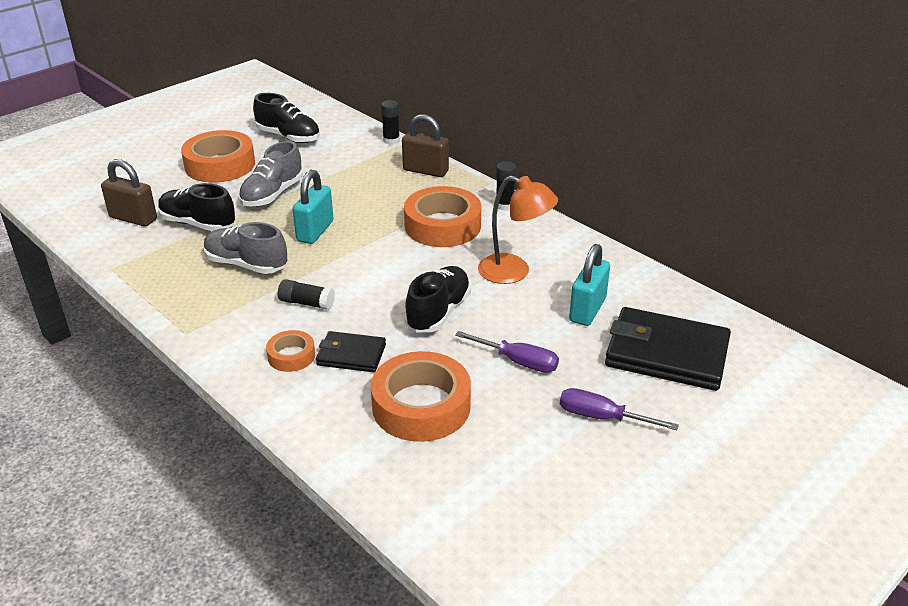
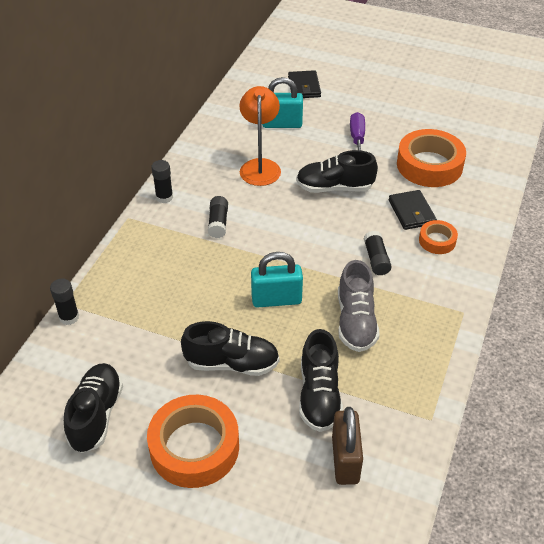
camera: 115 degrees left, 10 degrees up
(272, 194) = (232, 363): grey shoe -> black shoe
(425, 171) = (126, 266): brown padlock -> none
(442, 225) = (218, 223): orange tape -> black glue stick
(602, 417) = (379, 98): purple screwdriver -> none
(666, 354) = (304, 87): black wallet -> black wallet, size x0.55

